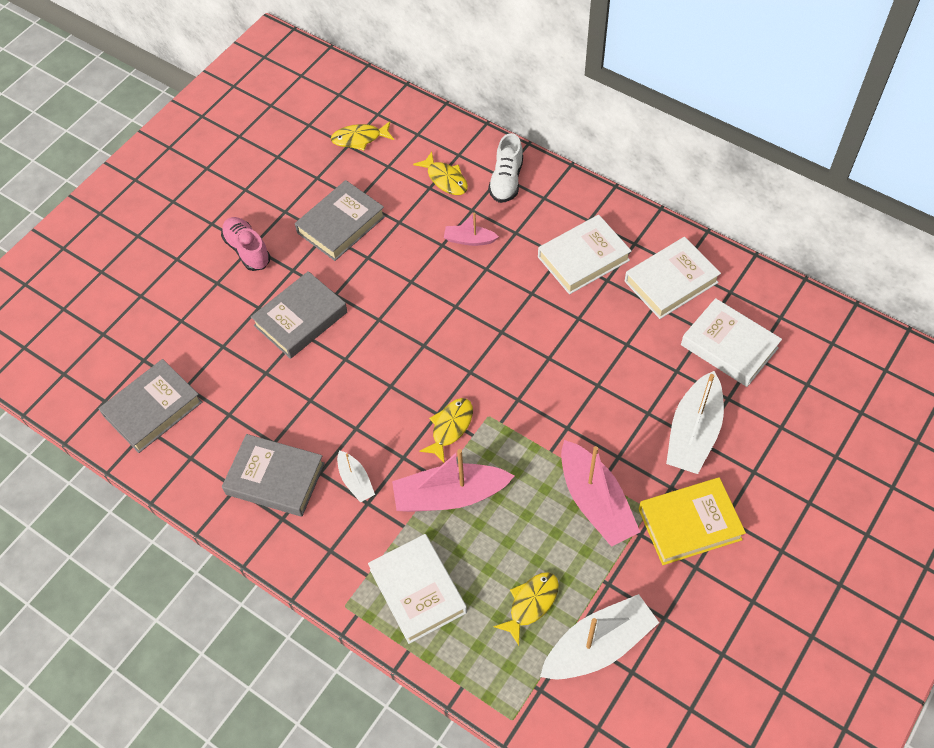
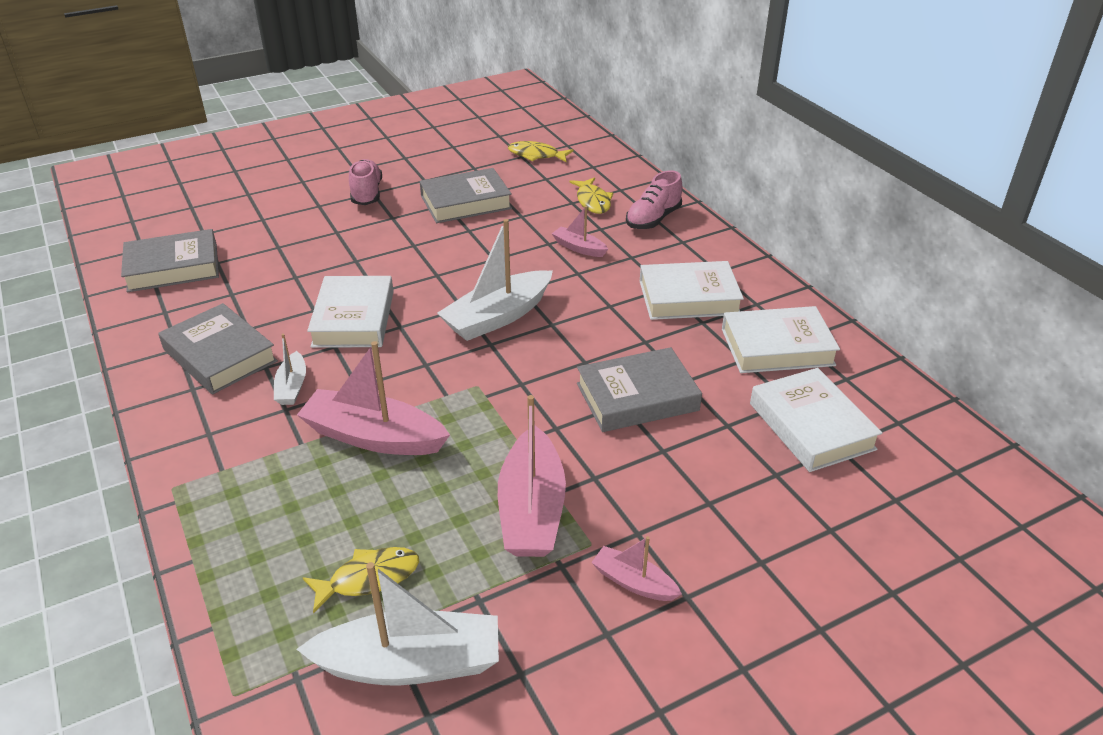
camera: 25 degrees right, 20 degrees down
(300, 319) = (365, 251): grey book -> grey book (637, 397)
(418, 591) = (258, 508): white book -> white book (353, 319)
(450, 427) = (428, 380): yellow fish -> none
(506, 180) = (653, 219): white shoe -> pink shoe
(689, 524) = (633, 582): yellow book -> pink boat
(693, 433) = (706, 491): white boat -> white boat (497, 317)

